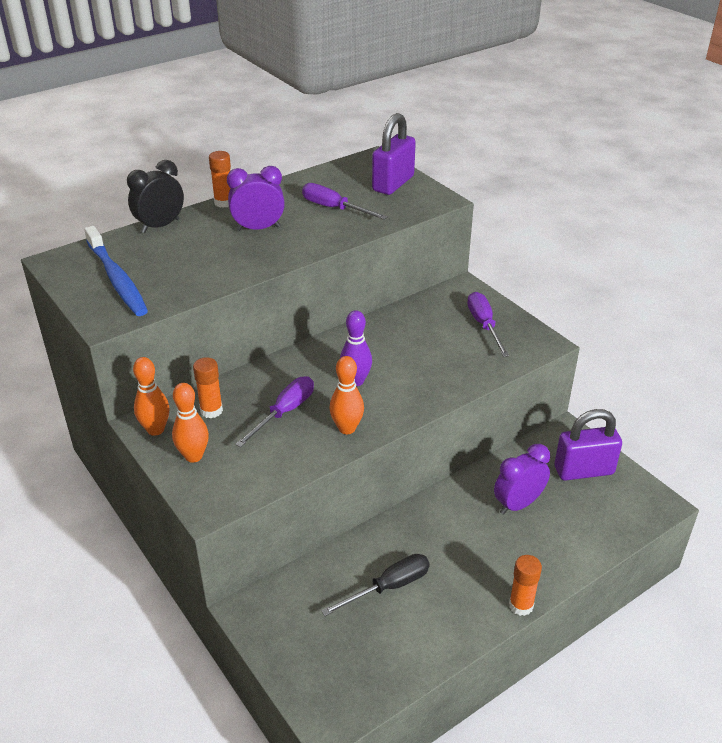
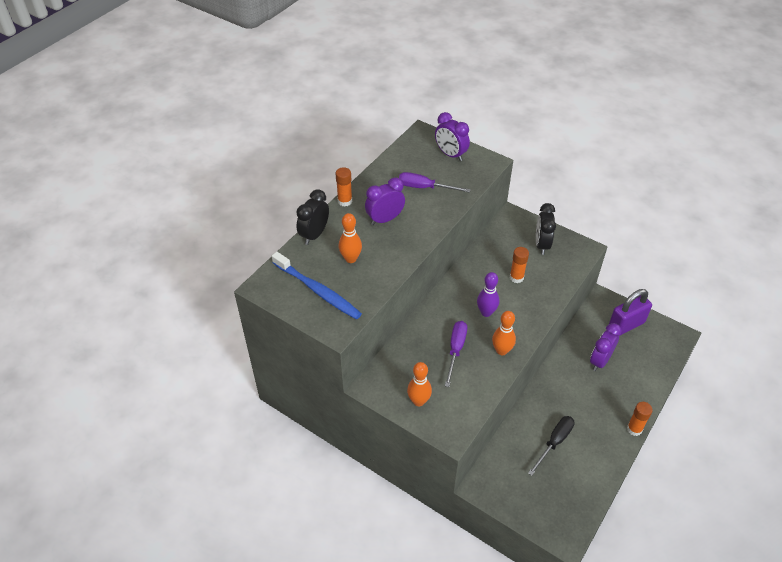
camera: 20 degrees left, 10 degrees up
(155, 429) = (381, 389): orange bowling pin -> orange bowling pin (351, 259)
(211, 410) = (408, 363): orange glue stick -> orange glue stick (516, 277)
(393, 184) = (450, 154): purple padlock -> purple clock
(484, 325) = (542, 245): purple screwdriver -> black clock

